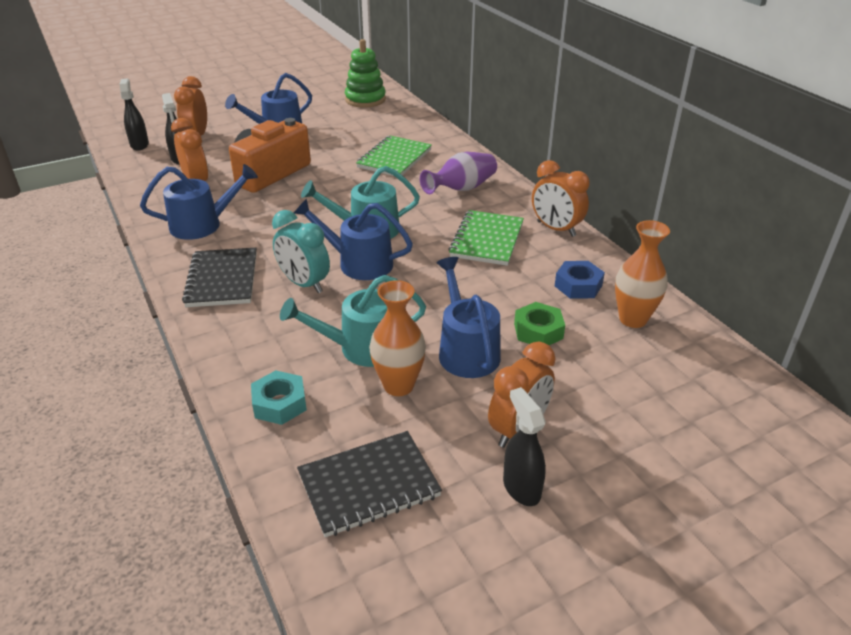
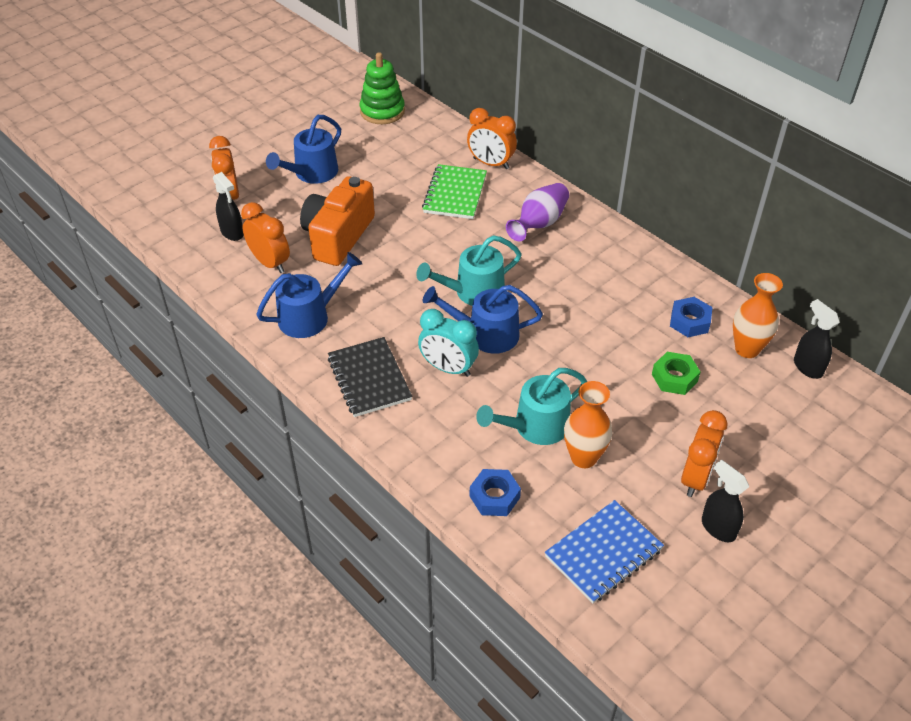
camera: 15 degrees left, 10 degrees up
(139, 145) = (174, 220): black spray bottle -> black spray bottle (807, 367)
(279, 404) = (494, 497): turquoise nut -> blue nut
(369, 485) = (603, 553): black notebook -> blue notebook
(466, 350) = (623, 410): blue watering can -> none
(486, 240) = (589, 284): green notebook -> none
(556, 229) = (646, 259): orange clock -> orange clock (491, 163)

